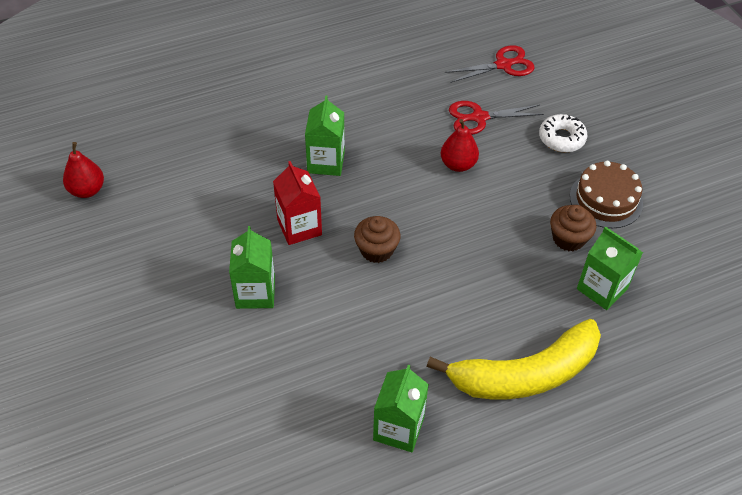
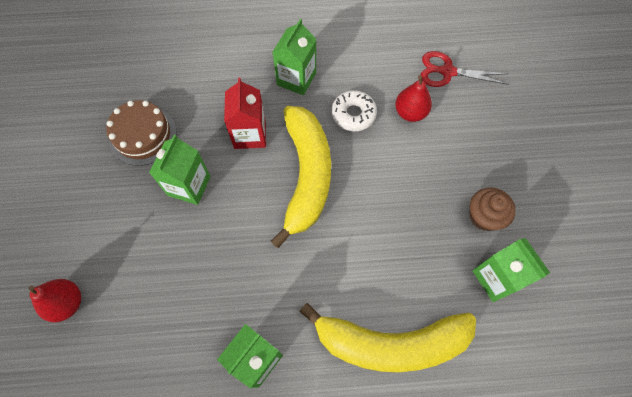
camera: 20 degrees right, 15 degrees up
(87, 190) = (97, 52): red pear -> red pear (67, 303)
(376, 250) = (306, 175): brown cupcake -> yellow banana
(503, 65) = (489, 26): red scissors -> none
(561, 138) = (516, 112): white donut -> white donut (353, 114)
(606, 200) = (535, 187): brown cake -> brown cake (143, 136)

